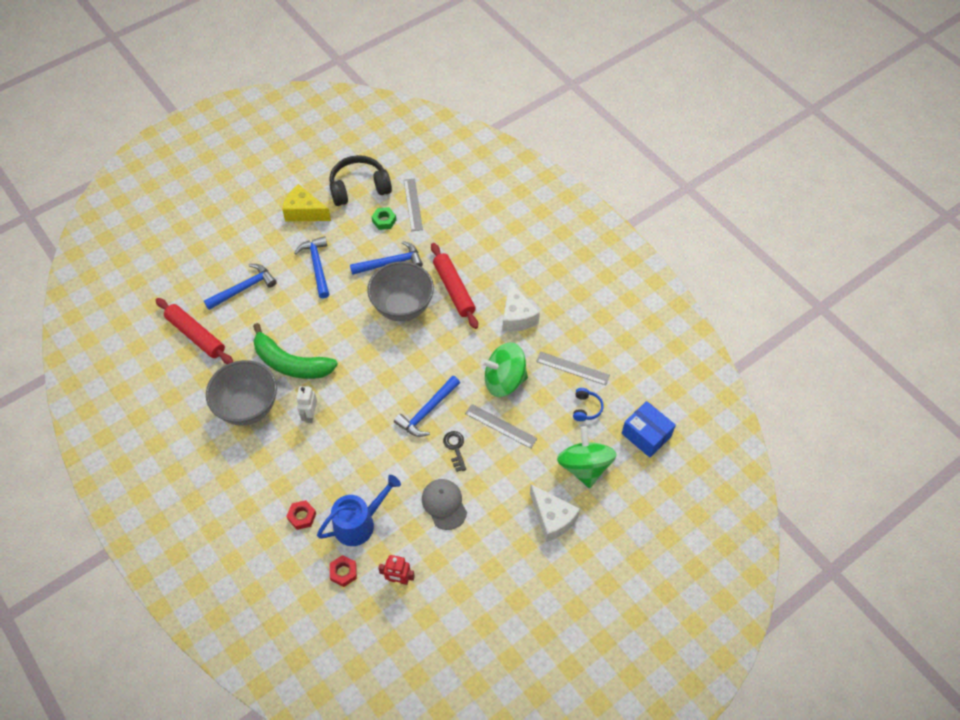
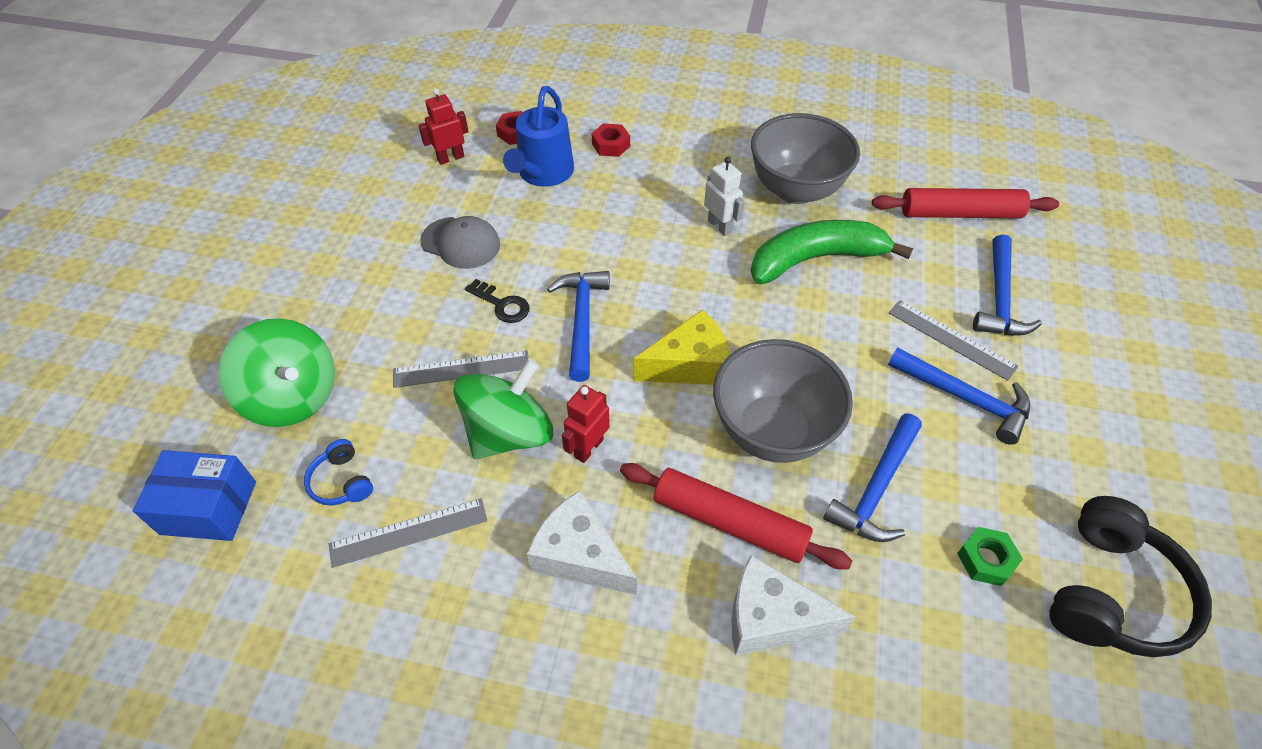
camera: 140 degrees right, 5 degrees down
(304, 212) = (1110, 469): yellow cheese -> yellow cheese (689, 365)
(413, 204) = (988, 640): grey ruler -> grey ruler (951, 339)
(478, 351) = (588, 448): none -> red robot
(552, 518) = (303, 310): white cheese -> white cheese (771, 618)

